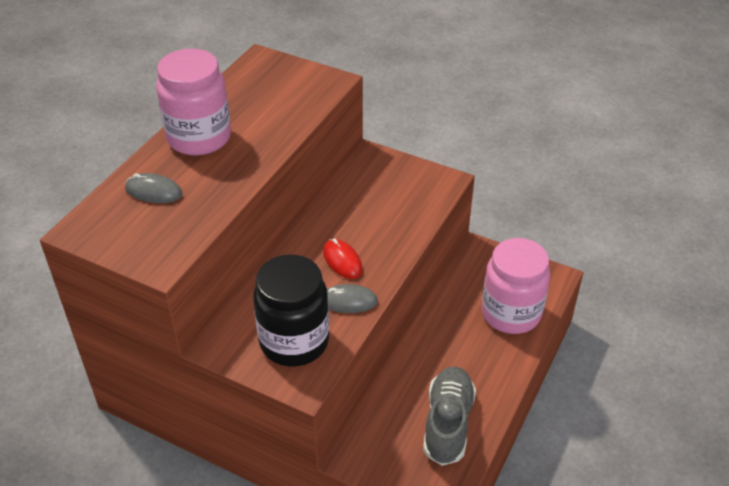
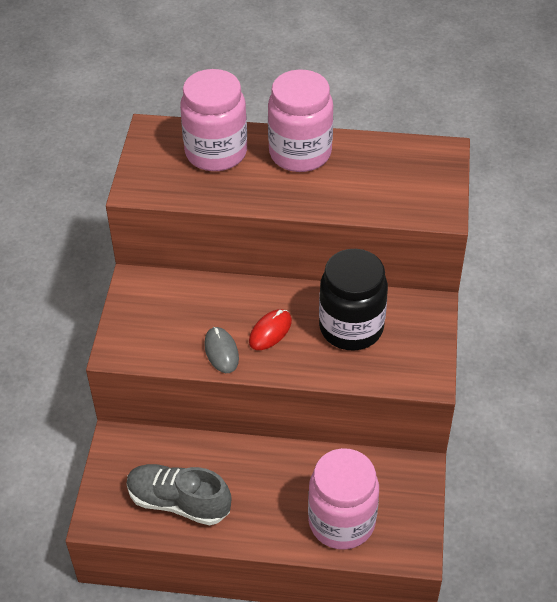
camera: 70 degrees right, 5 degrees up
(153, 191) = (216, 153): grey mouse -> pink jar
(294, 341) = (158, 329): black jar -> black jar (351, 328)
(448, 424) = (179, 502): grey shoe -> grey shoe turned 150 degrees counterclockwise

